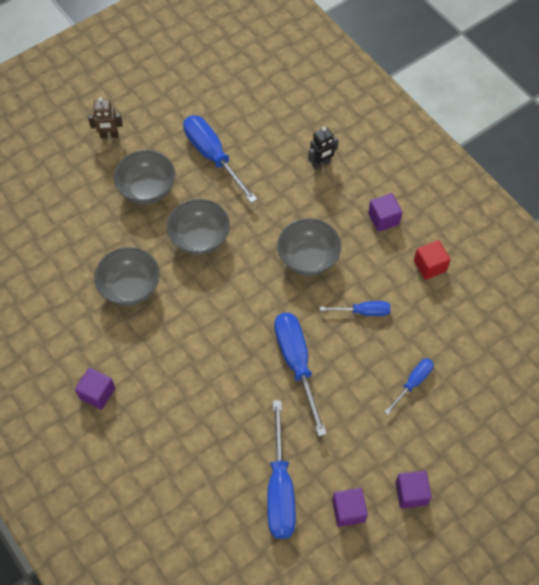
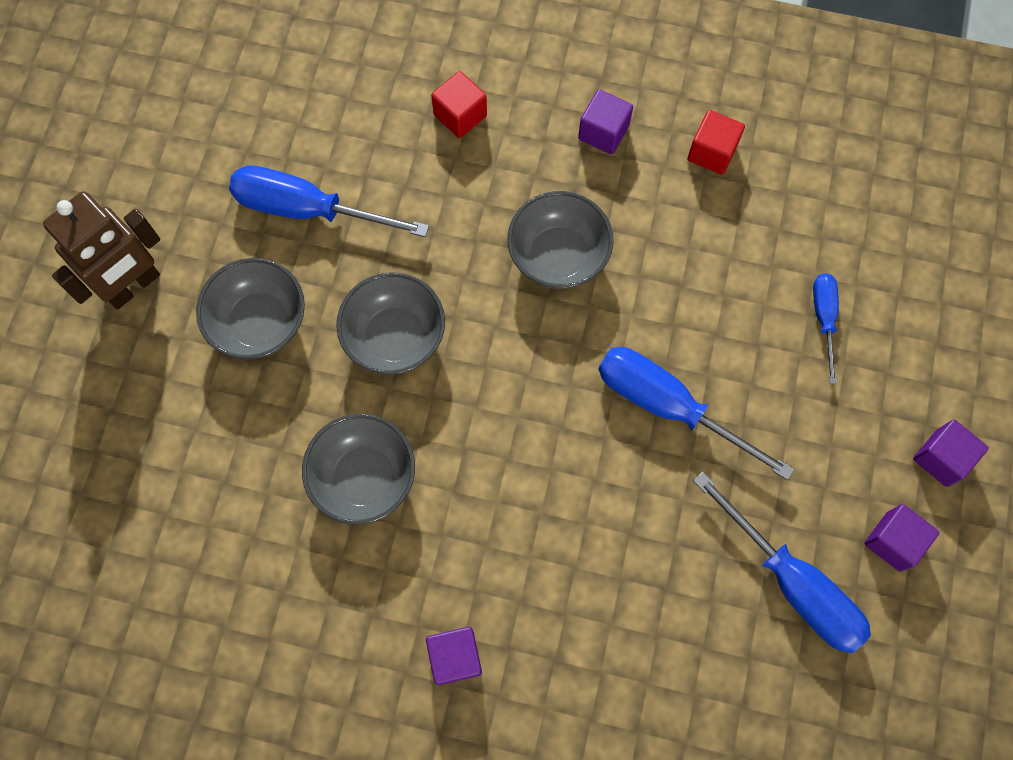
camera: 40 degrees left, 10 degrees up
(109, 135) = (133, 286): brown robot -> brown robot, size x1.75
(321, 164) = (460, 115): black robot -> red cube
(363, 311) = (687, 274): blue screwdriver -> none

